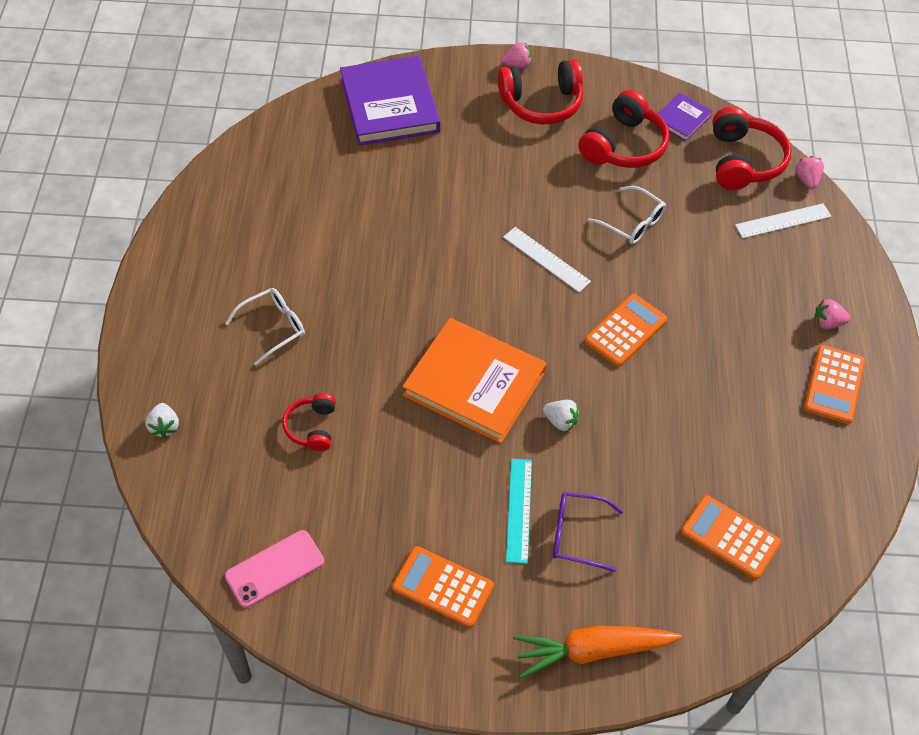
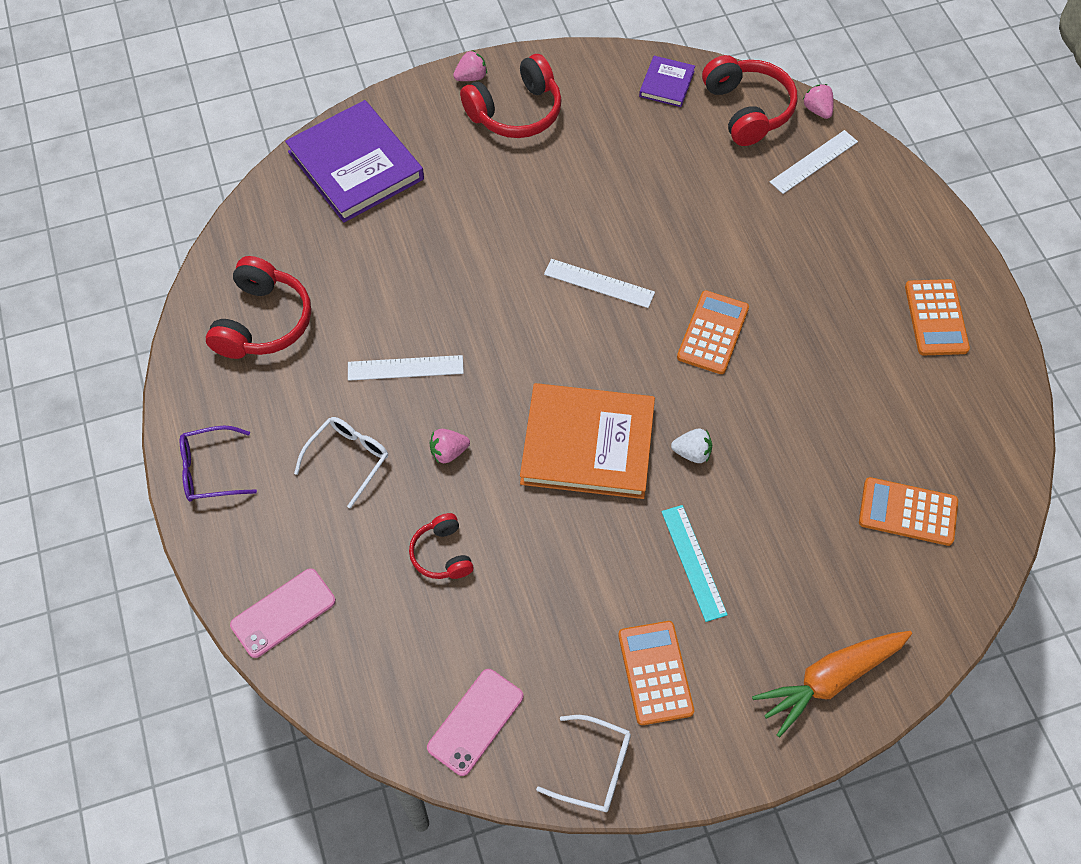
camera: 20 degrees left, 5 degrees up
(164, 426) = (283, 613): white strawberry -> pink phone
(353, 272) = (405, 368): none -> white ruler
(442, 587) = (655, 673): orange calculator -> orange calculator turned 75 degrees clockwise
(577, 534) = (762, 566): purple glasses -> purple glasses (210, 470)
(623, 145) = (621, 132): red headphones -> red headphones (263, 322)
(632, 222) = (667, 214): white glasses -> white glasses (594, 768)
(827, 323) = (902, 255): pink strawberry -> pink strawberry (448, 452)

